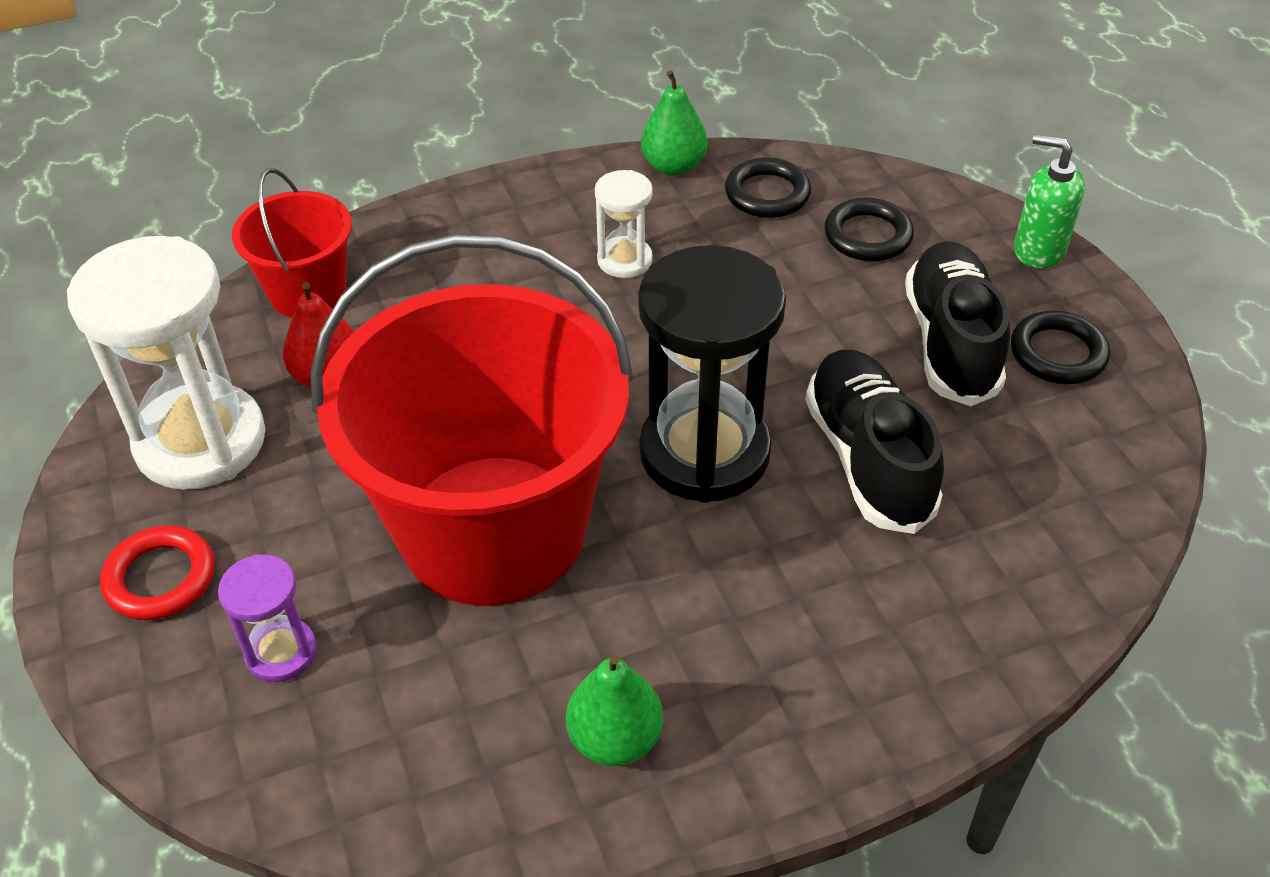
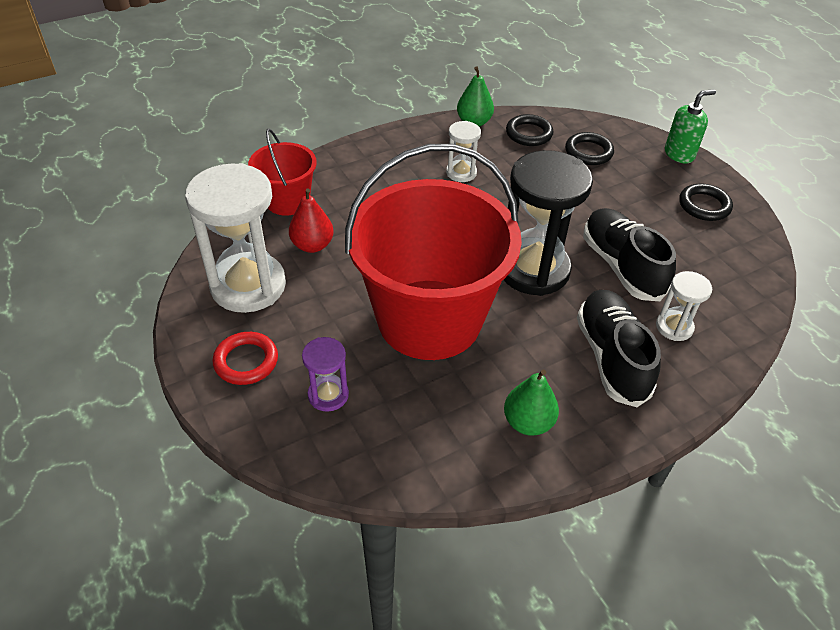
camera: 10 degrees left, 0 degrees up
(934, 584) = (674, 327): none -> white hourglass
(950, 342) = (647, 204): black shoe -> black shoe (611, 357)
(1038, 250) = (679, 154): green soap dispenser -> green soap dispenser turned 135 degrees clockwise

